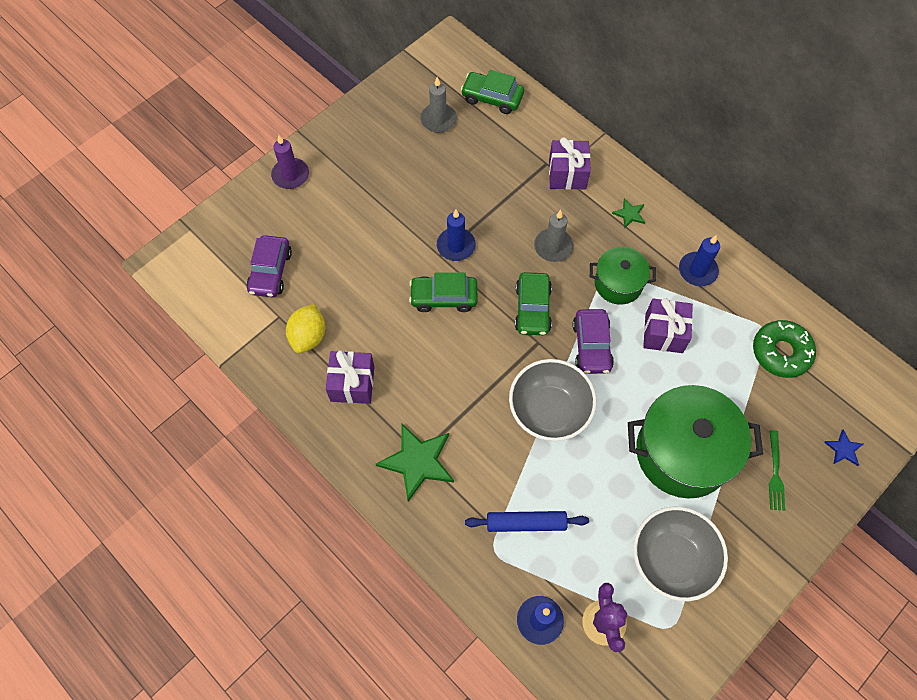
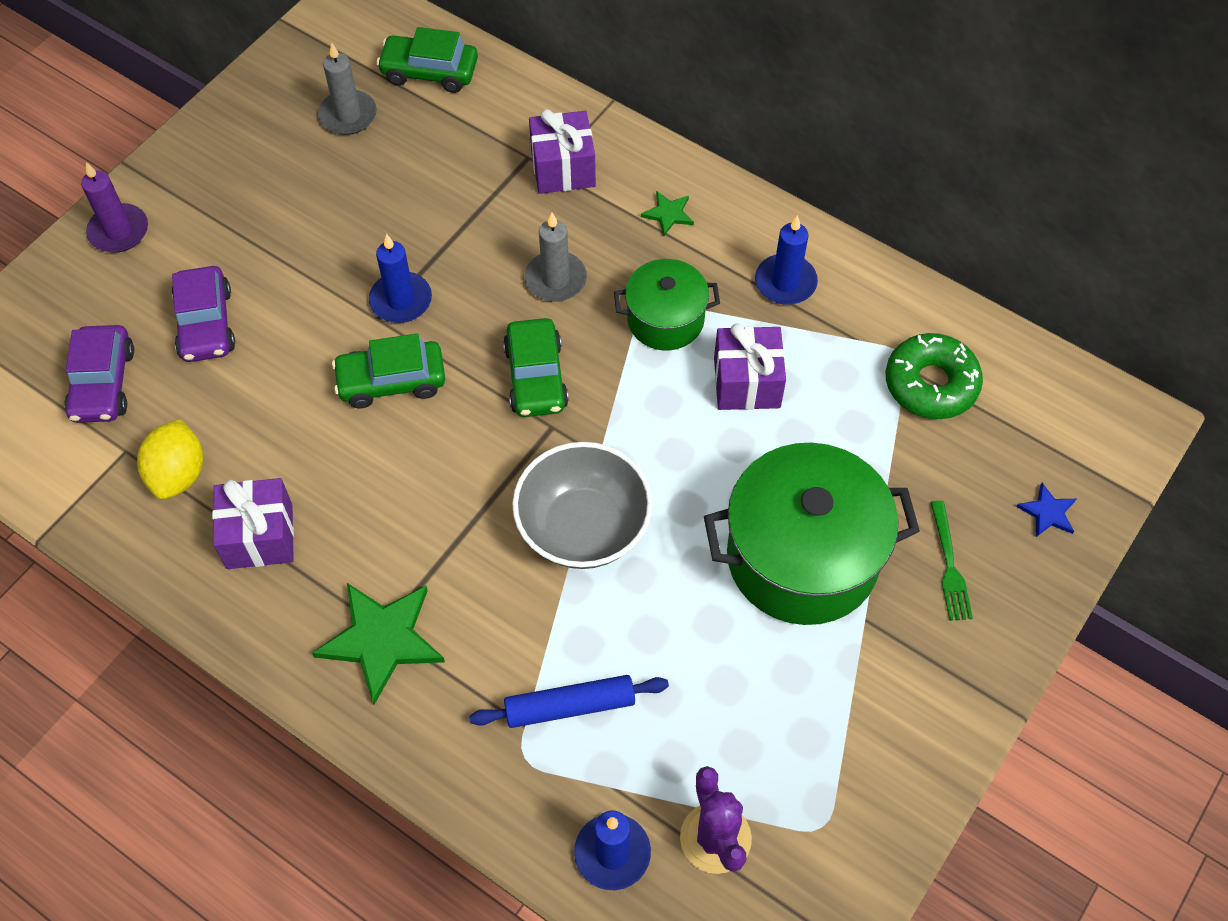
camera: 10 degrees left, 5 degrees down
(591, 346) = (637, 419): purple car -> purple car (206, 324)
(672, 559) = (808, 722): grey bowl -> none

